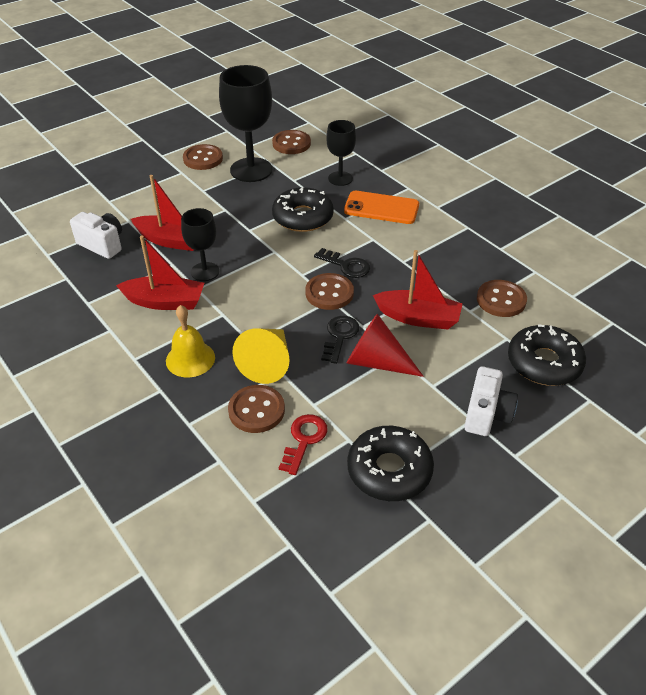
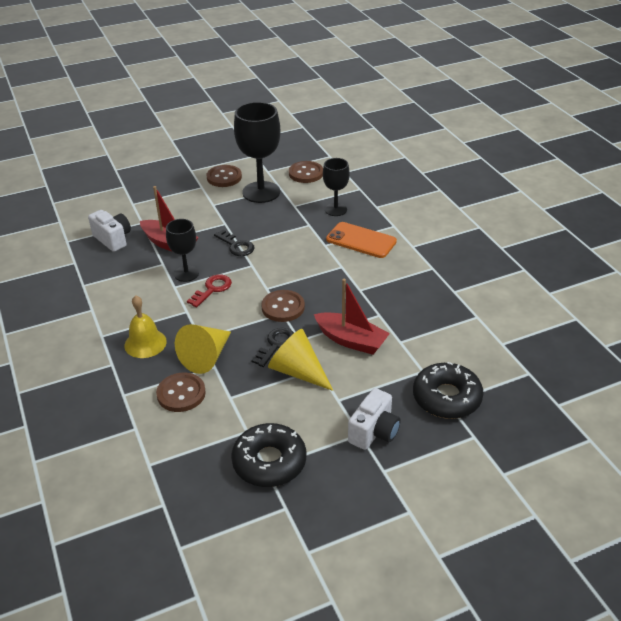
camera: 15 degrees right, 5 degrees down
(165, 302) = (144, 294): red boat -> none
(303, 217) = (288, 239): black donut -> none
(304, 440) = (209, 424): red key -> red key (212, 289)
(346, 265) = (308, 286): black key -> black key (236, 246)
(376, 362) = (298, 371): red cone -> yellow cone
(501, 300) = (433, 337): brown button -> none

